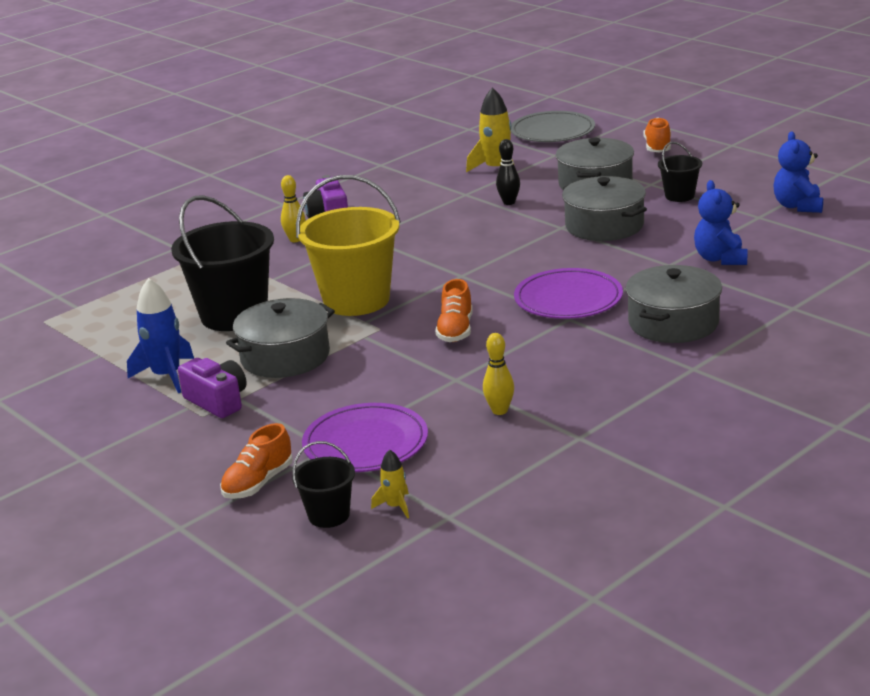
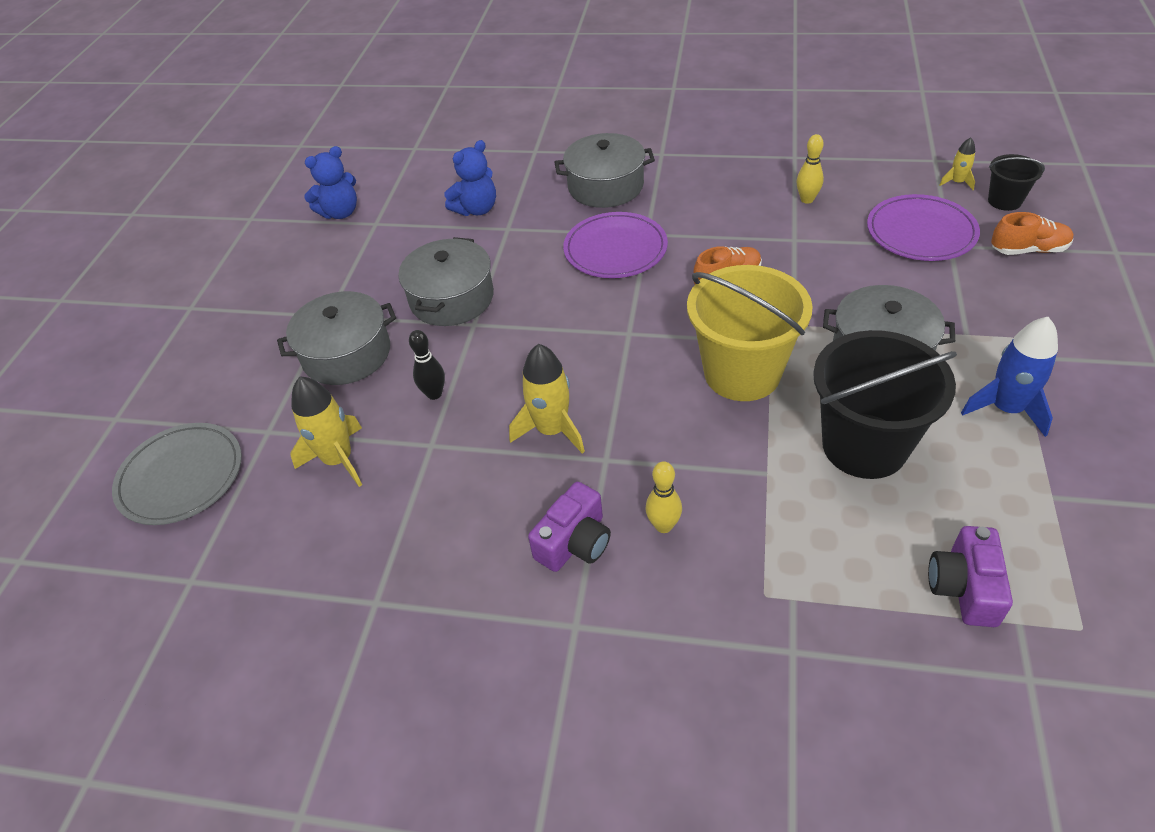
camera: 125 degrees left, 20 degrees up
(217, 401) = (987, 344): purple camera -> purple camera (964, 587)
(417, 228) = (552, 430): none -> yellow rocket
(657, 147) = (214, 357): orange shoe -> none
(679, 196) = (350, 284): black bucket -> none

